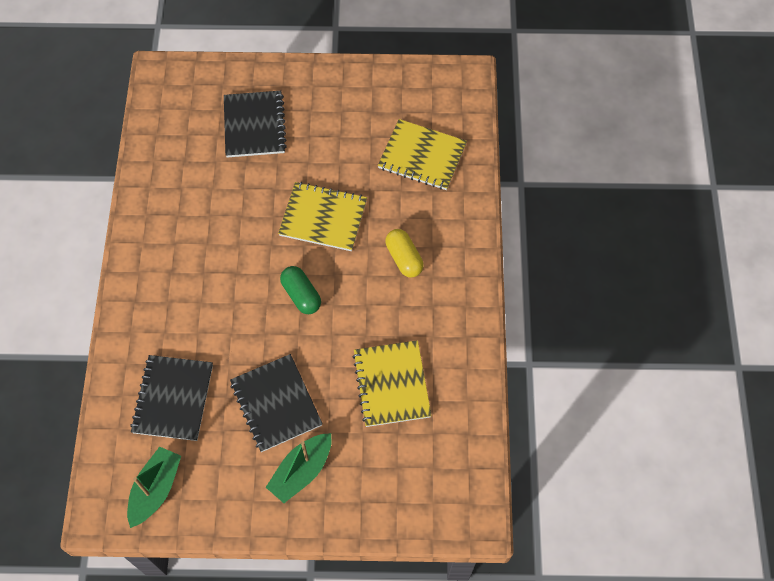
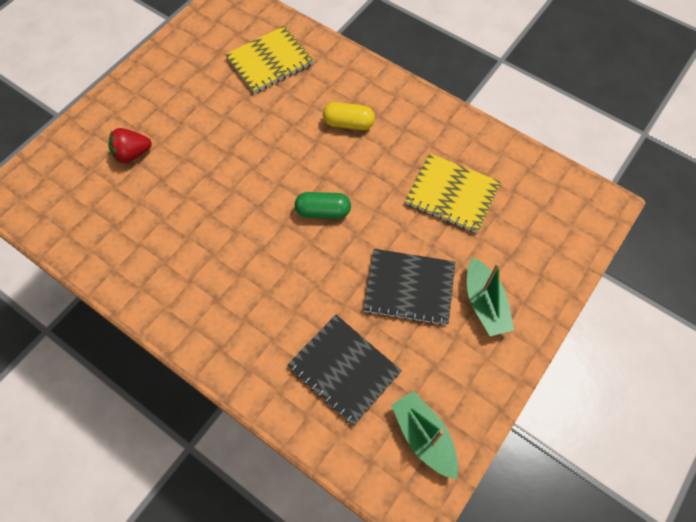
camera: 55 degrees left, 0 degrees up
(254, 125) = (132, 154): black notebook -> red strawberry
(323, 218) = (265, 156): yellow notebook -> none

